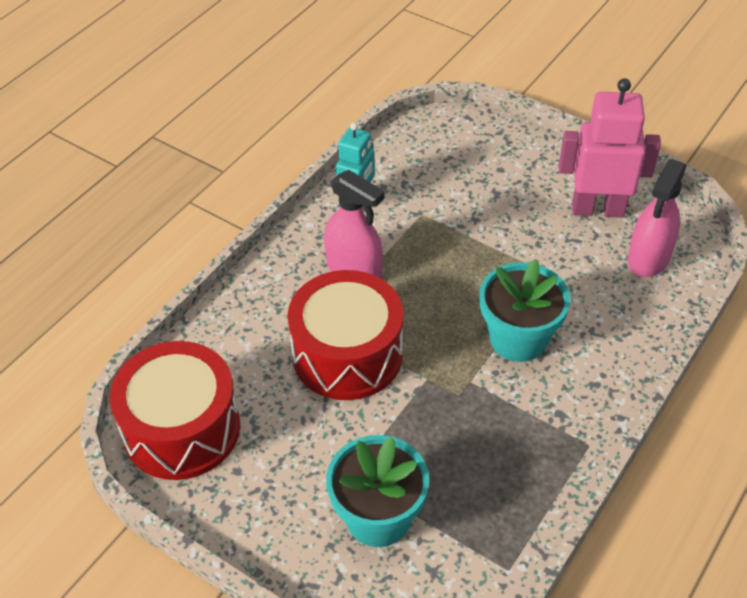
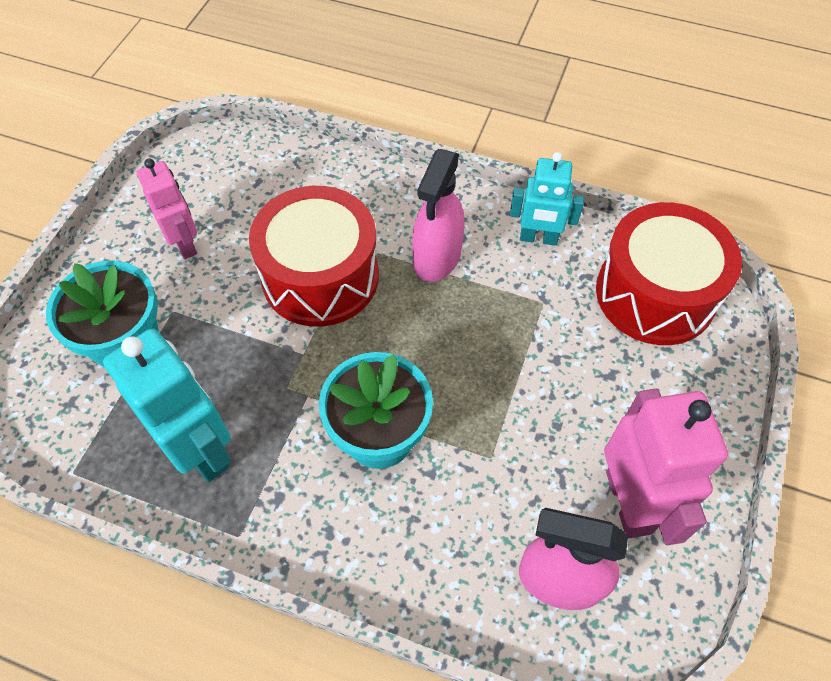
camera: 75 degrees right, 10 degrees up
(182, 429) = (210, 173): red drum -> red drum (655, 294)
(269, 459) = (185, 243): none -> pink robot
(506, 464) = (201, 450): none -> turquoise robot

